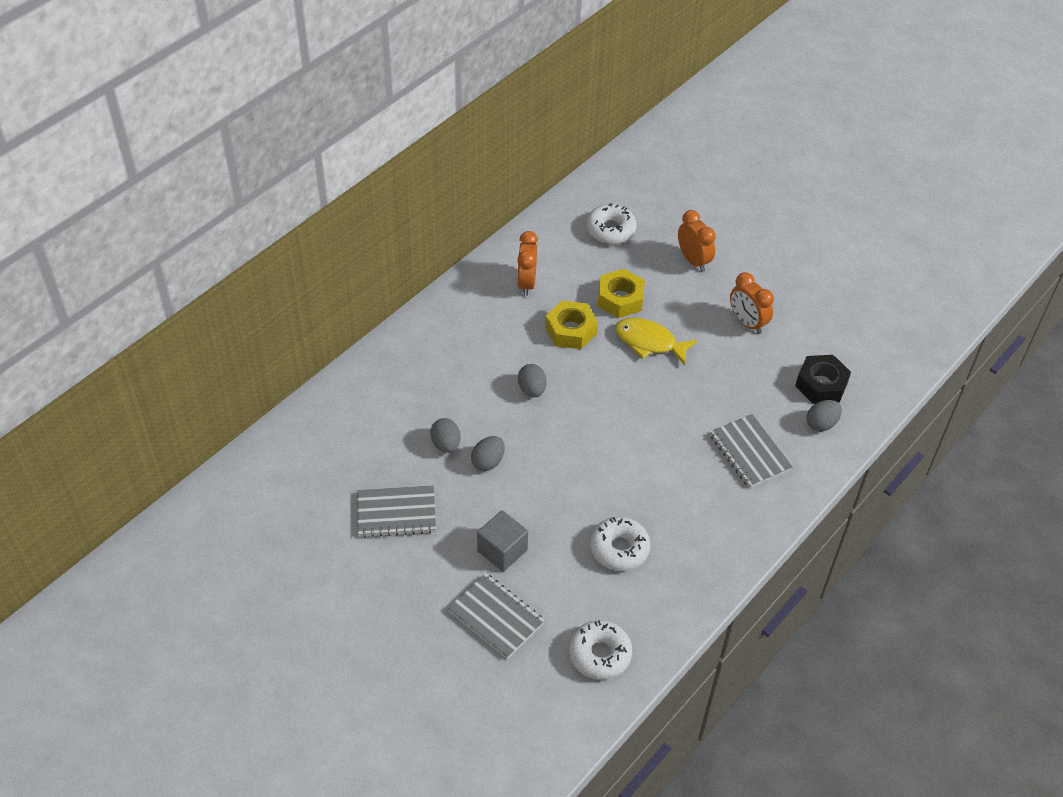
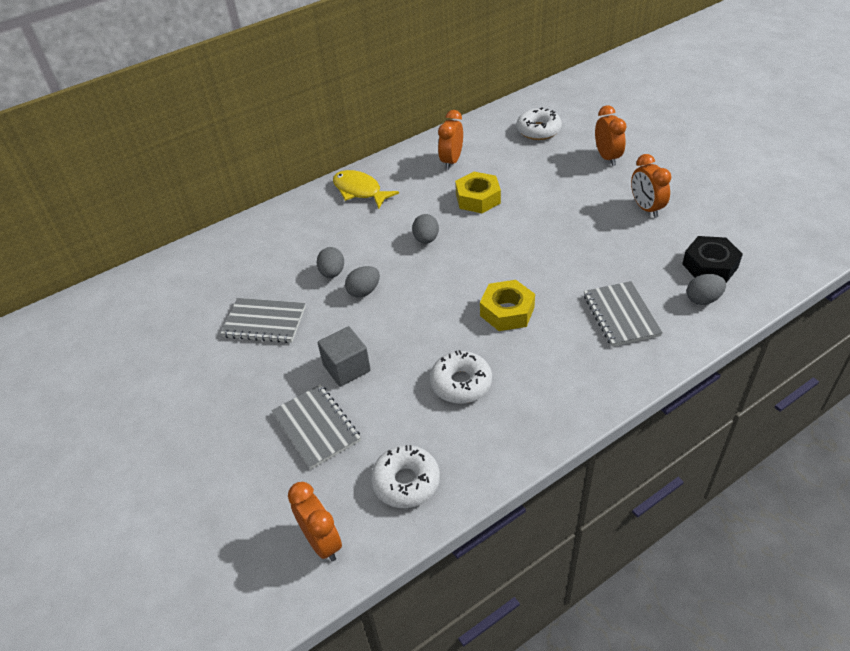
camera: 20 degrees right, 5 degrees down
(543, 723) = (322, 542): none -> orange clock
(620, 299) = (531, 179): yellow nut -> yellow nut (507, 311)
(649, 342) = (547, 214): yellow fish -> yellow fish (360, 191)

